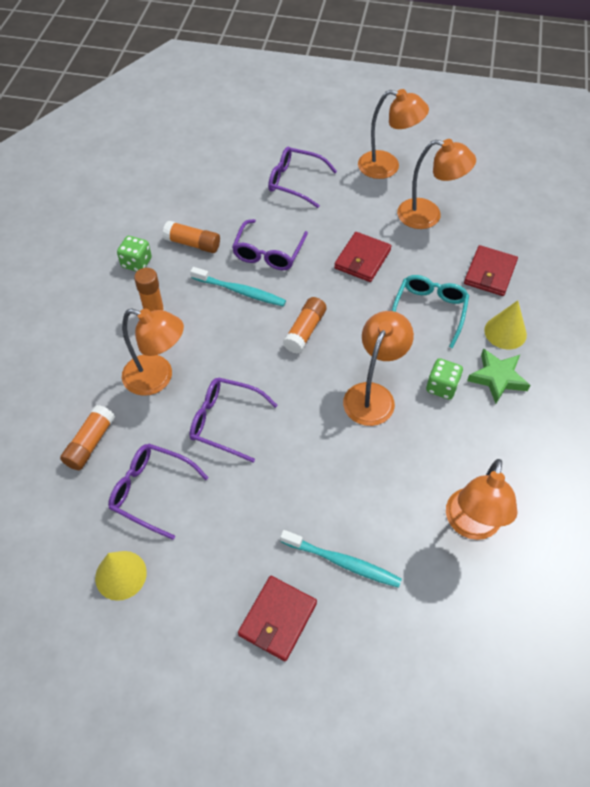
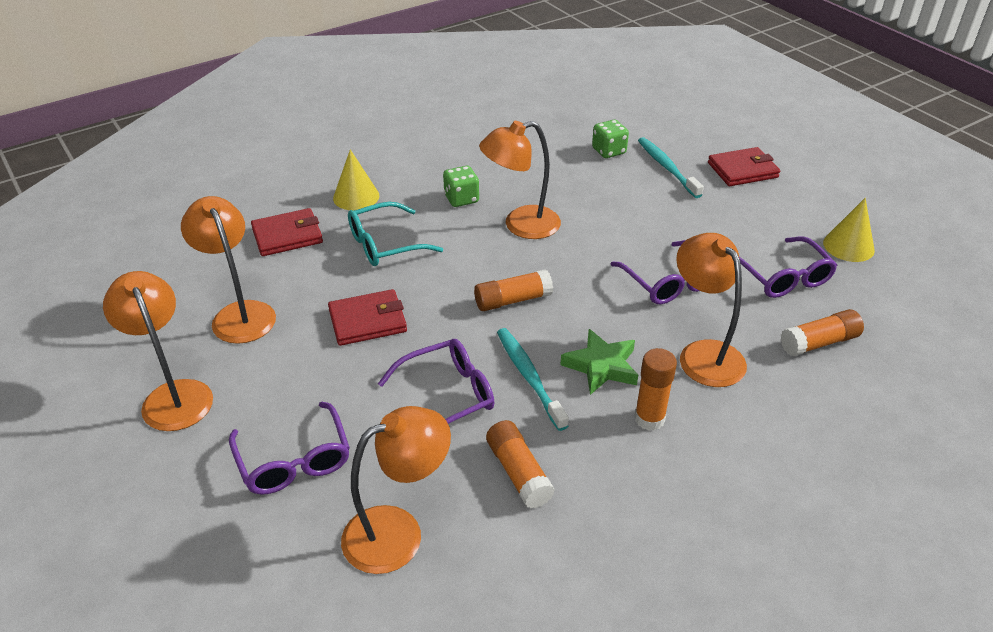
camera: 135 degrees left, 15 degrees down
(136, 263) = (615, 499): green dice -> green dice (609, 151)
(471, 525) = (557, 137): orange lamp -> orange lamp (398, 532)
(497, 378) = (413, 179): green star -> green star (601, 366)

